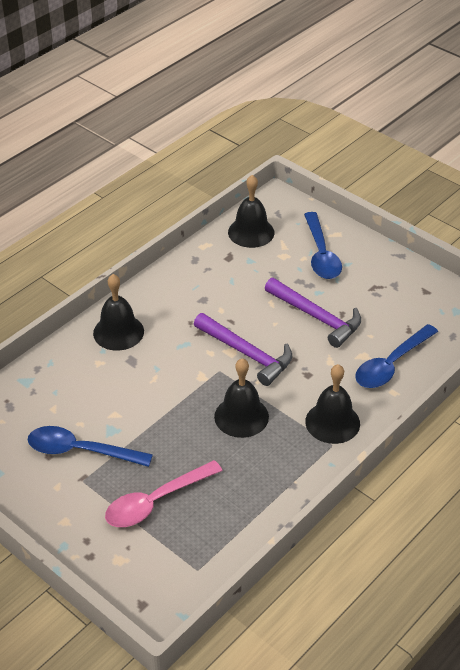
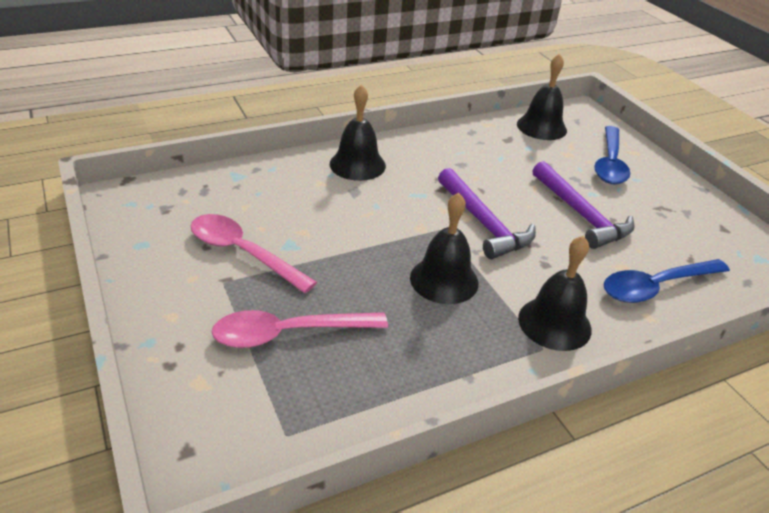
camera: 20 degrees right, 5 degrees down
(81, 451) = (243, 253): blue spoon -> pink spoon

